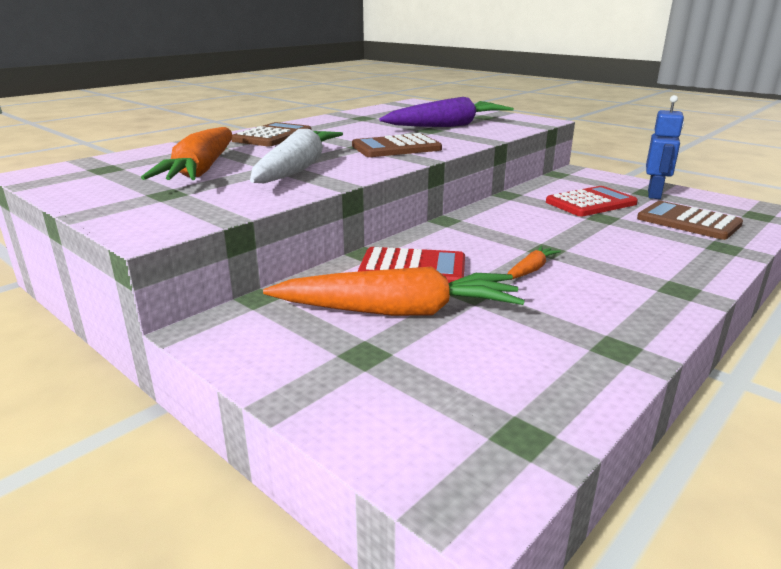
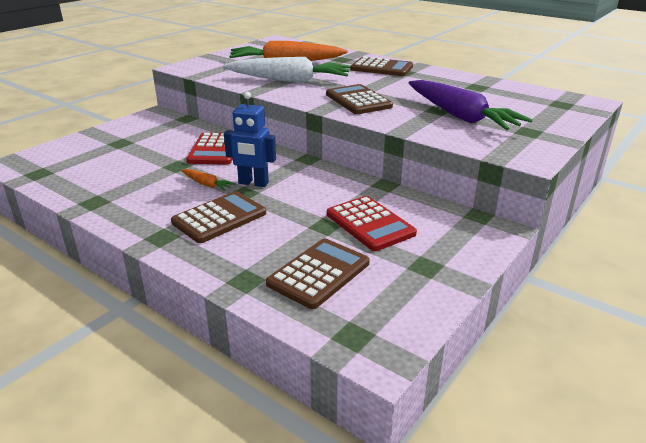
camera: 85 degrees right, 5 degrees up
(398, 311) = (160, 148): orange carrot -> none
(615, 260) = (219, 218): none -> brown calculator
(654, 194) = (416, 269): blue robot -> blue robot (253, 183)

